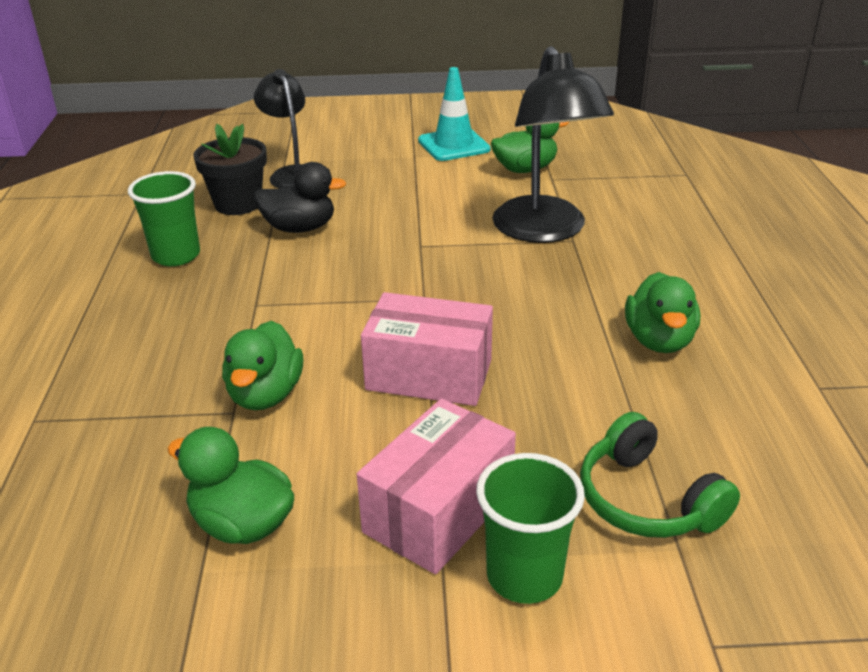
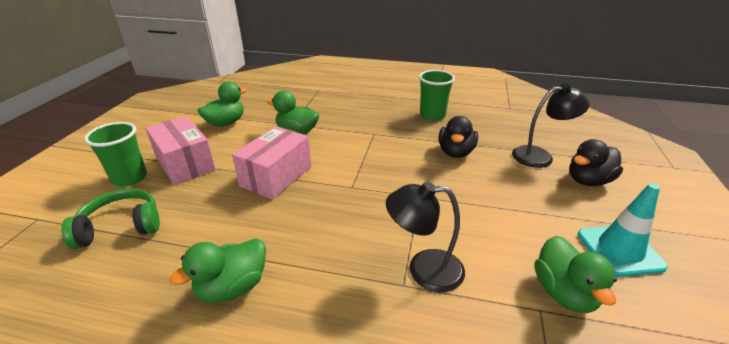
camera: 105 degrees right, 0 degrees up
(238, 204) = (492, 134): black flower pot -> none
(340, 151) = (588, 180): none -> black duck
(545, 231) = (424, 269): black lamp -> black lamp, size x0.64
(659, 340) = (232, 287): green duck -> green duck turned 60 degrees counterclockwise

